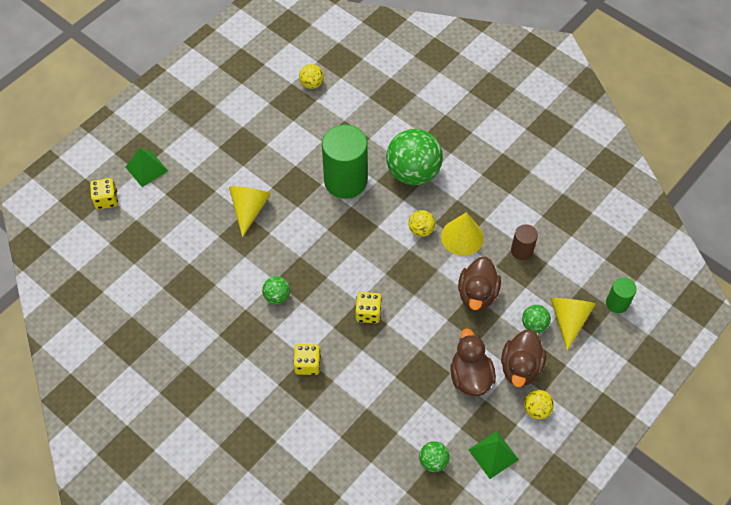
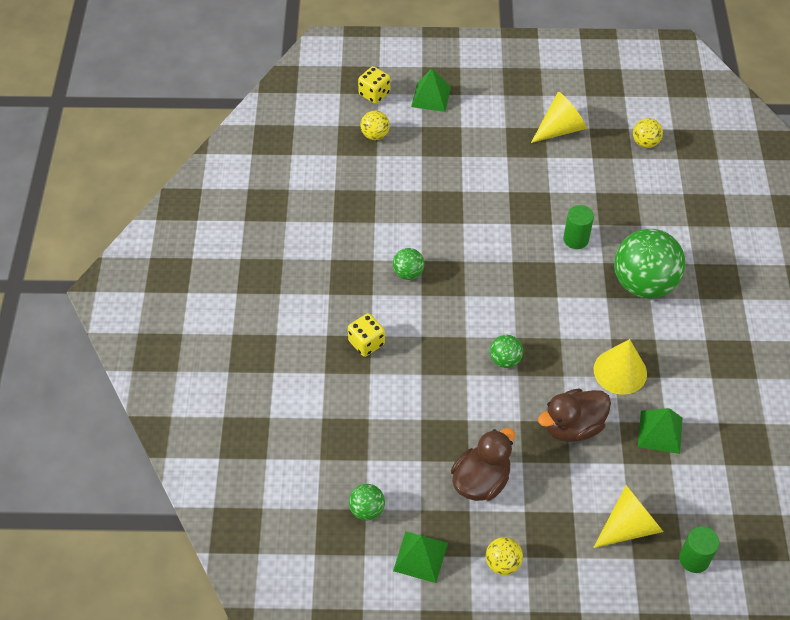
camera: 50 degrees right, 5 degrees down
(249, 209) = (470, 192): yellow cone -> yellow cone (560, 129)
(345, 181) = (576, 239): green cylinder -> green cylinder, size x0.49
(368, 313) = (462, 352): yellow dice -> none
(421, 230) = (590, 333): yellow ball -> yellow ball (375, 135)
(520, 367) = (533, 518): brown duck -> none
(521, 251) = (660, 432): brown cylinder -> green pyramid
(534, 324) = (591, 498): green ball -> green ball (505, 360)

